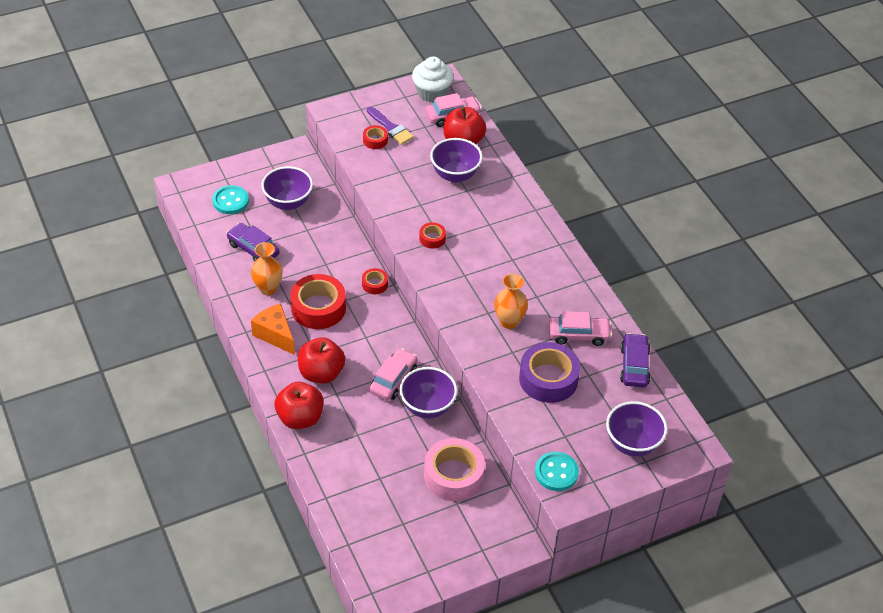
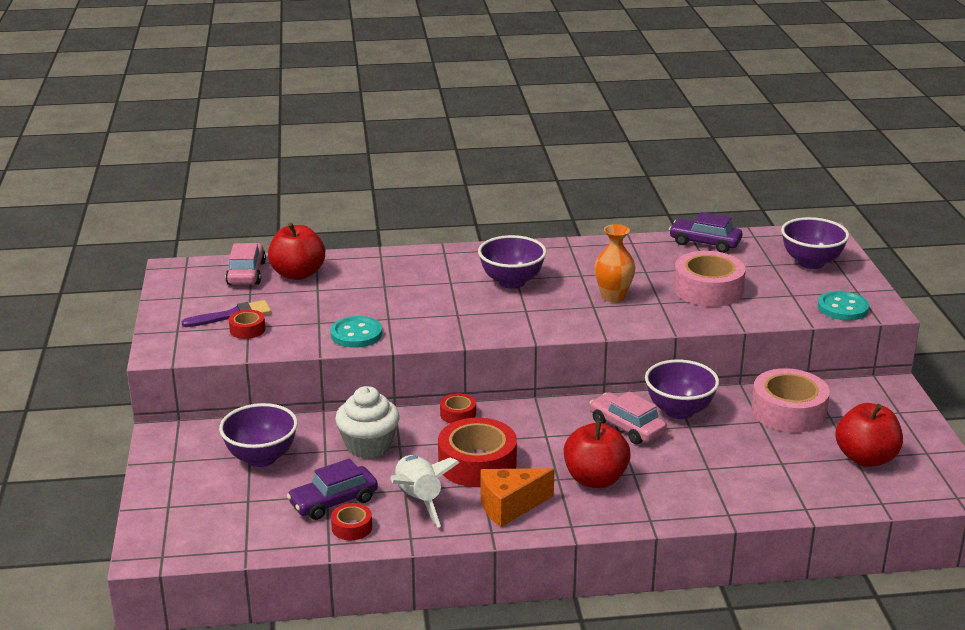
camera: 70 degrees left, 20 degrees down
(230, 201) = (220, 508): turquoise button -> turquoise button (356, 334)
(268, 288) = (418, 500): orange vase -> white rocket
(300, 418) = (667, 508): red apple -> red apple (865, 458)
(432, 93) = (191, 279): white cupcake -> white cupcake (368, 445)
(432, 238) = (453, 320): red tape -> red tape (352, 527)
(455, 175) = (353, 288): purple bowl -> purple bowl (511, 282)
(548, 379) = (708, 289): purple tape -> pink tape
(578, 335) = (650, 263): pink car -> none

